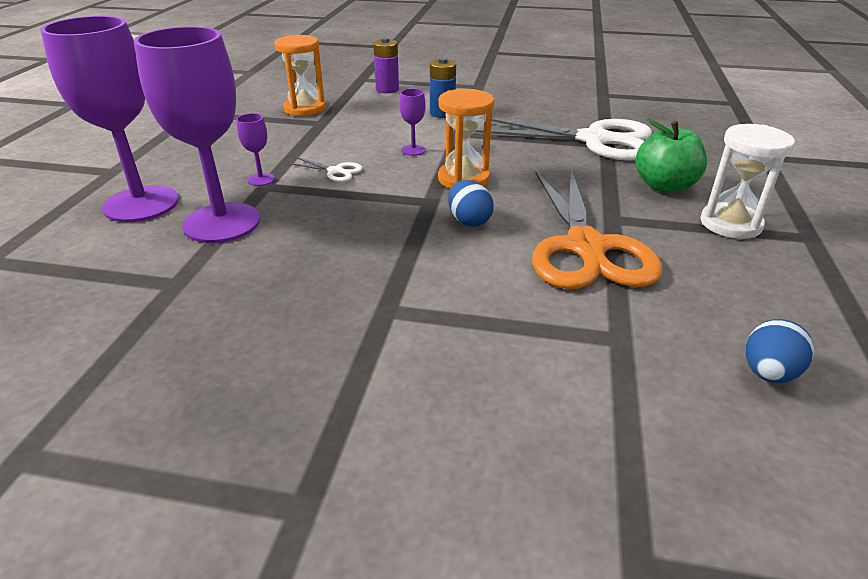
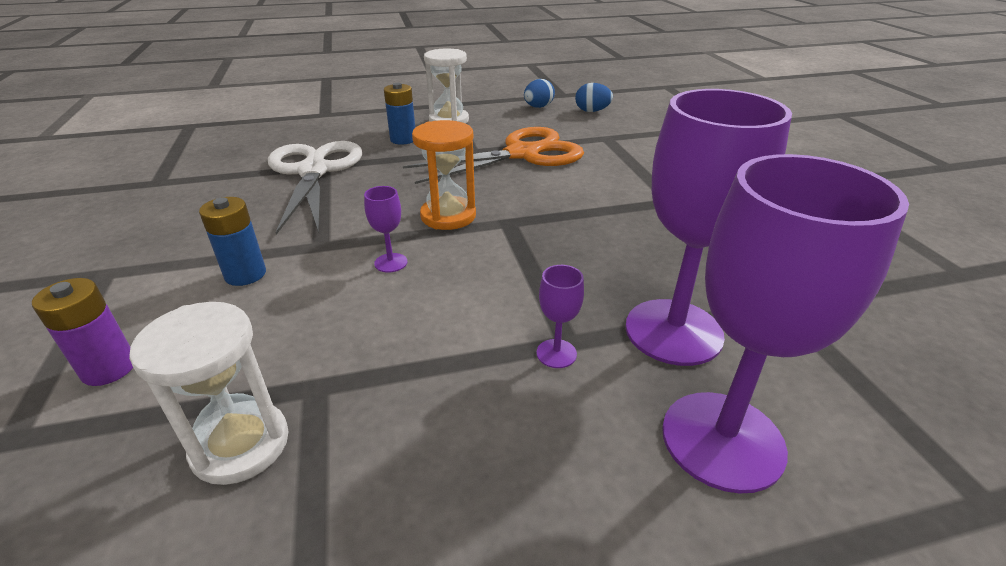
camera: 115 degrees left, 0 degrees up
(305, 109) = (240, 445): orange hourglass -> white hourglass
(335, 171) = (487, 300): white scissors -> none
(469, 221) = (526, 198): blue egg -> blue egg (538, 107)
(664, 186) = (403, 139): green apple -> blue battery

